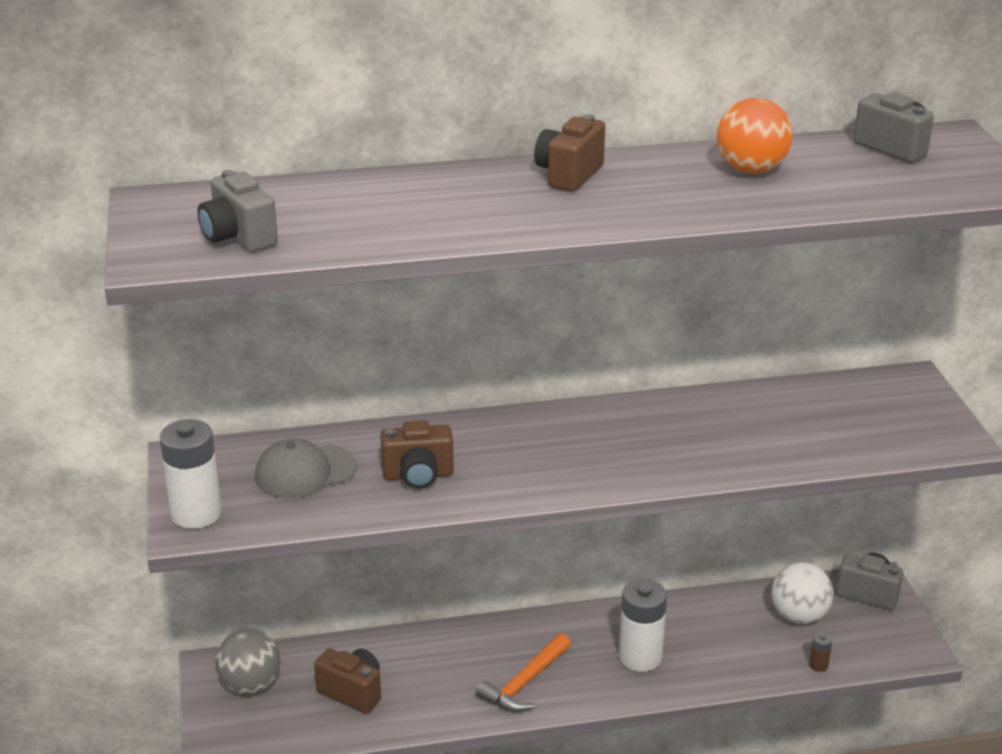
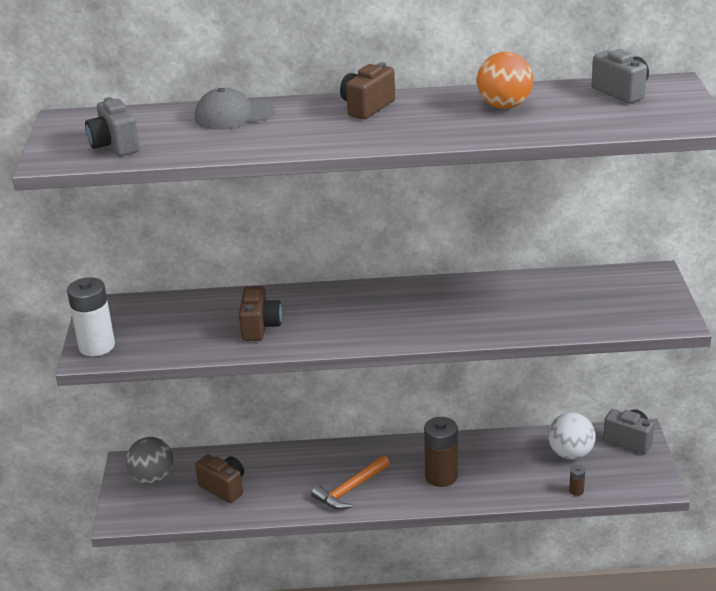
camera: 10 degrees right, 0 degrees up
(305, 472) = (180, 321): grey cap -> grey cap (234, 115)
(418, 475) = (260, 327): brown camera -> brown camera turned 90 degrees counterclockwise
(640, 657) = (441, 476): white battery -> brown battery

